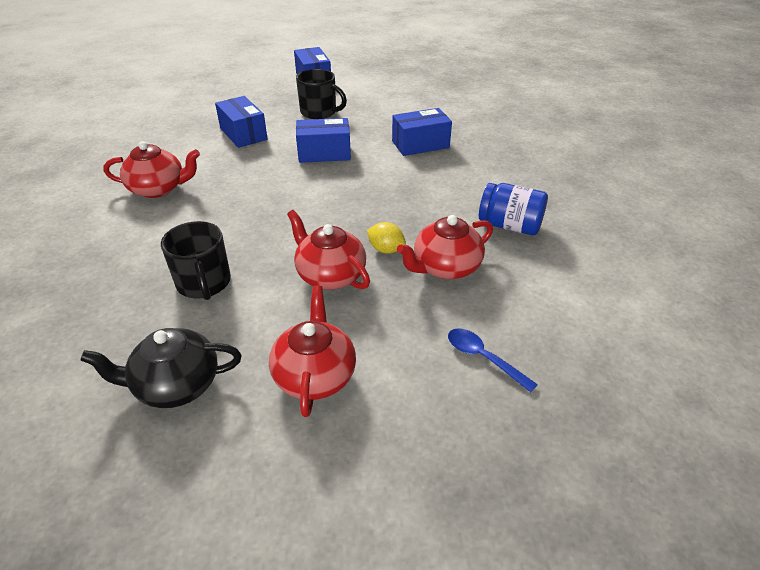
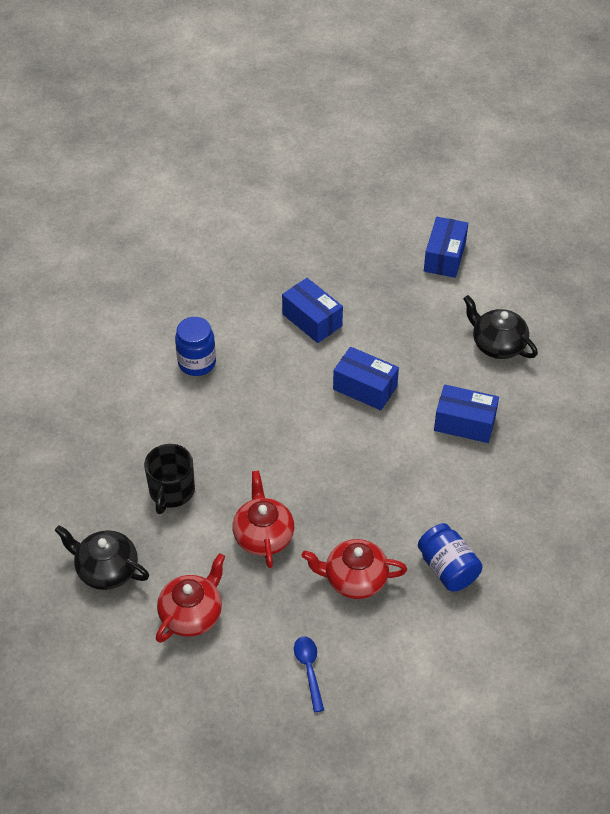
camera: 35 degrees right, 10 degrees up
(158, 189) = (197, 363): red teapot -> blue jar
(243, 134) = (312, 320): blue box -> blue box turned 45 degrees counterclockwise
(319, 112) = (407, 321): black mug -> none
(386, 249) = (324, 535): yellow lemon -> none
(396, 103) = (497, 344): none -> black teapot

